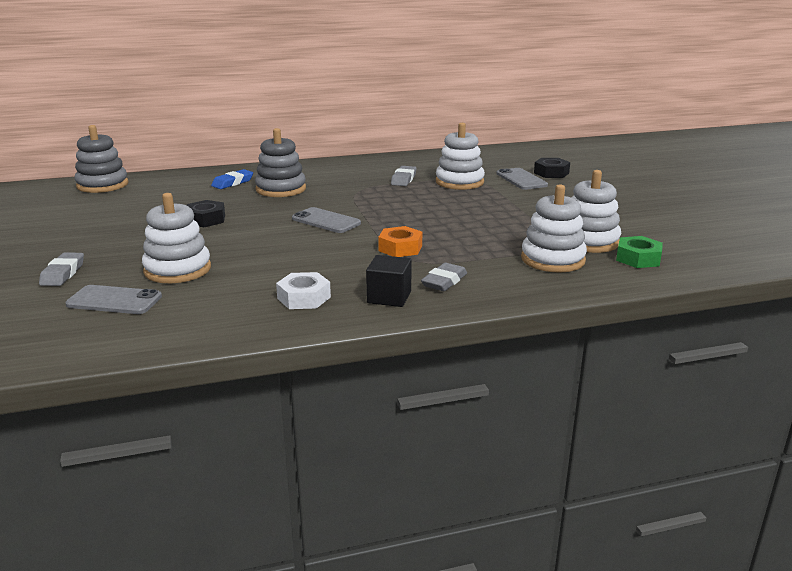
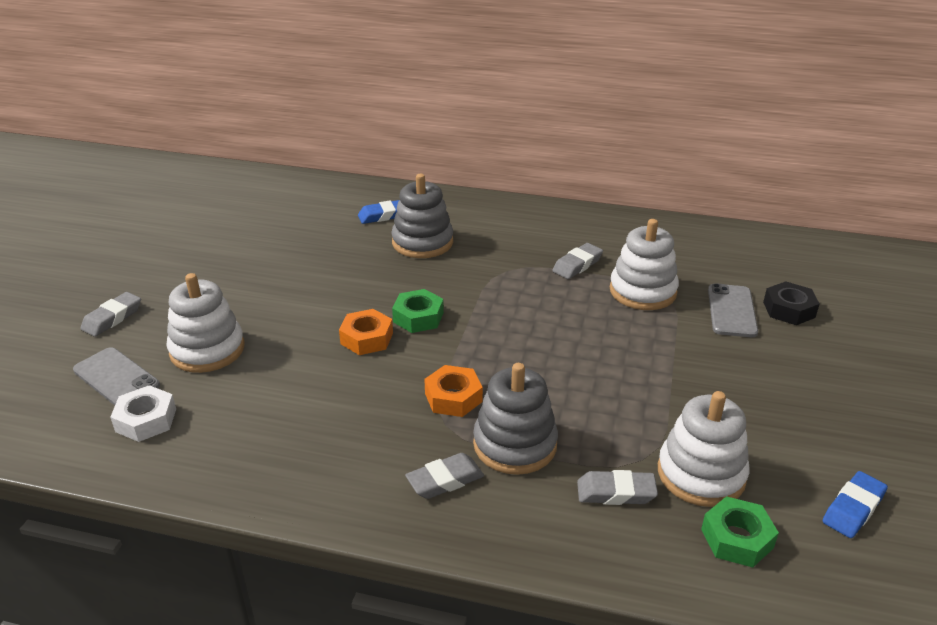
camera: 30 degrees right, 10 degrees up
(102, 185) = (261, 183): grey stacking toy -> grey stacking toy (515, 444)
(206, 219) = (303, 273): black nut -> none
(301, 237) = (367, 338): none -> orange nut
(304, 298) = (277, 446): white nut -> white nut (146, 420)
(326, 221) = (418, 317): grey phone -> green nut
(389, 297) = (361, 482): black cube -> none
(552, 259) = (616, 492): white stacking toy -> grey eraser
(678, 234) = (853, 509): none -> blue eraser

